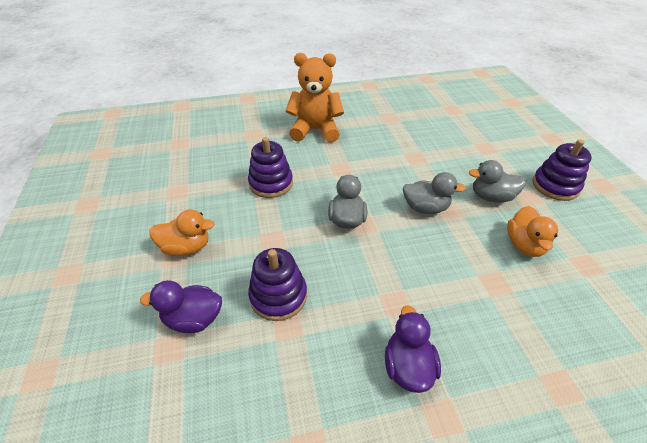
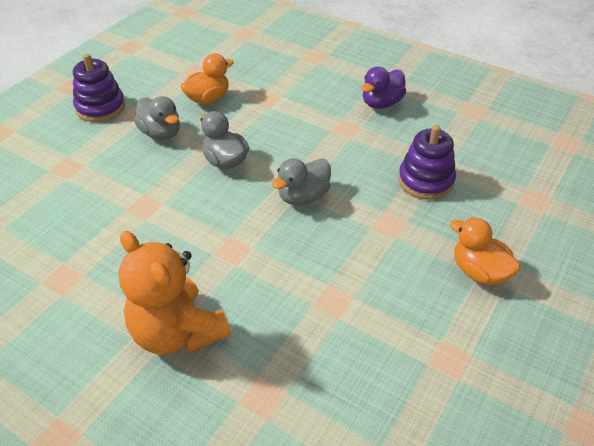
camera: 135 degrees left, 0 degrees up
(193, 319) = (506, 207): purple duck -> none
(271, 183) = (328, 287): purple stacking toy -> none

